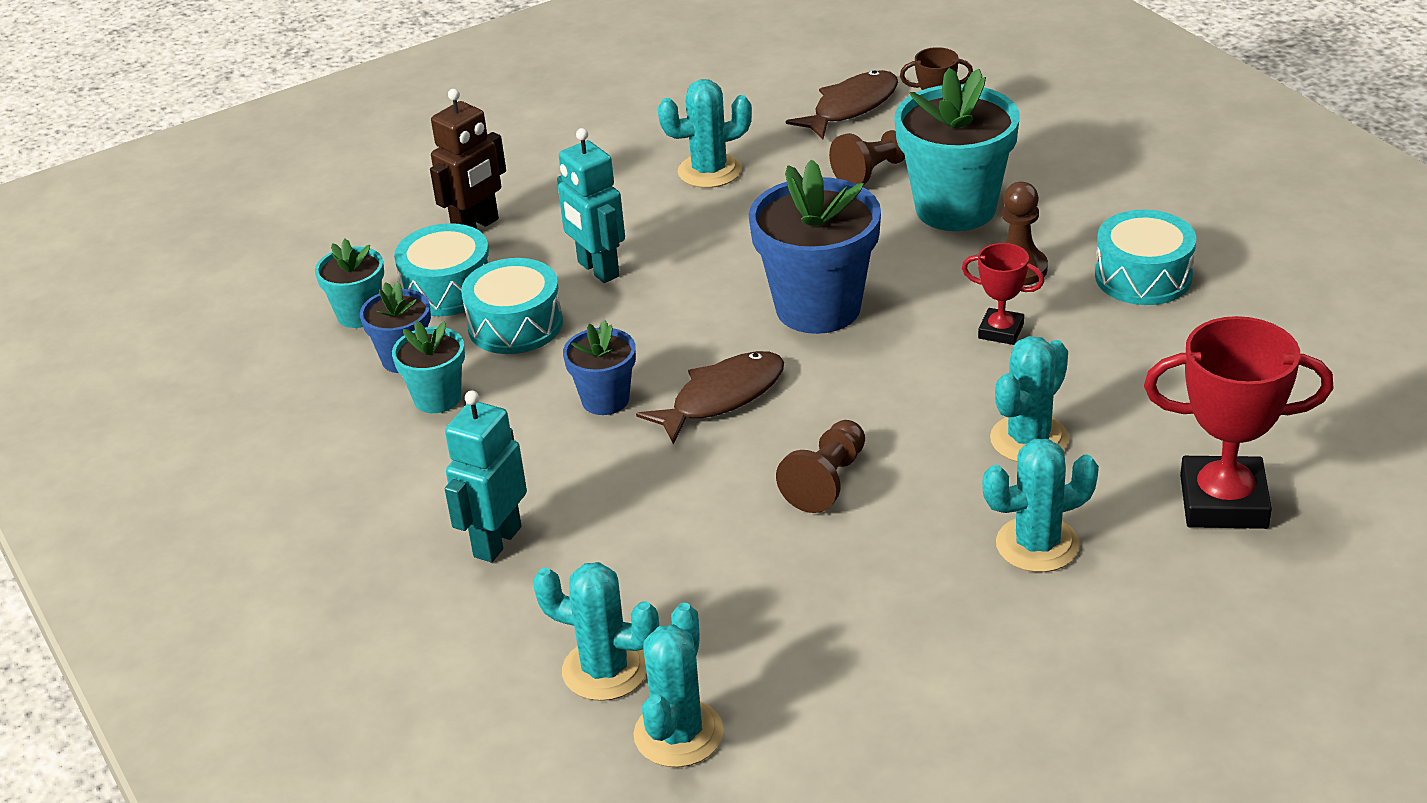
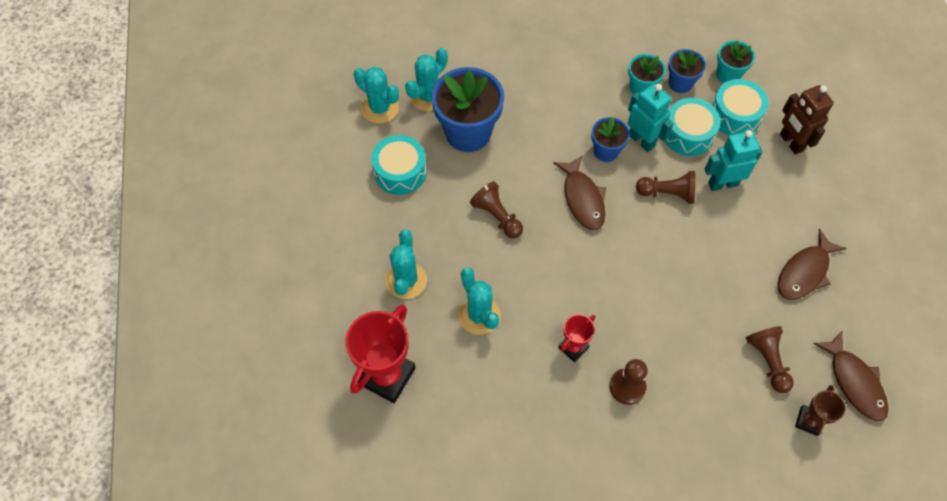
camera: 110 degrees right, 25 degrees up
(496, 541) = (526, 83): turquoise robot -> turquoise robot (641, 140)
(652, 316) = (667, 193): none -> brown pawn
(709, 171) = (805, 272): turquoise cactus -> brown fish
(818, 308) = (637, 270): blue flower pot -> blue flower pot (468, 133)
(955, 208) = (705, 385): turquoise flower pot -> none
(1143, 277) = (587, 450): turquoise drum -> turquoise drum (400, 172)

